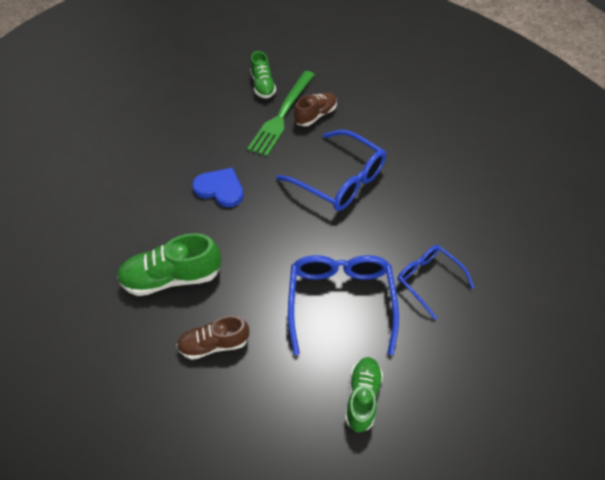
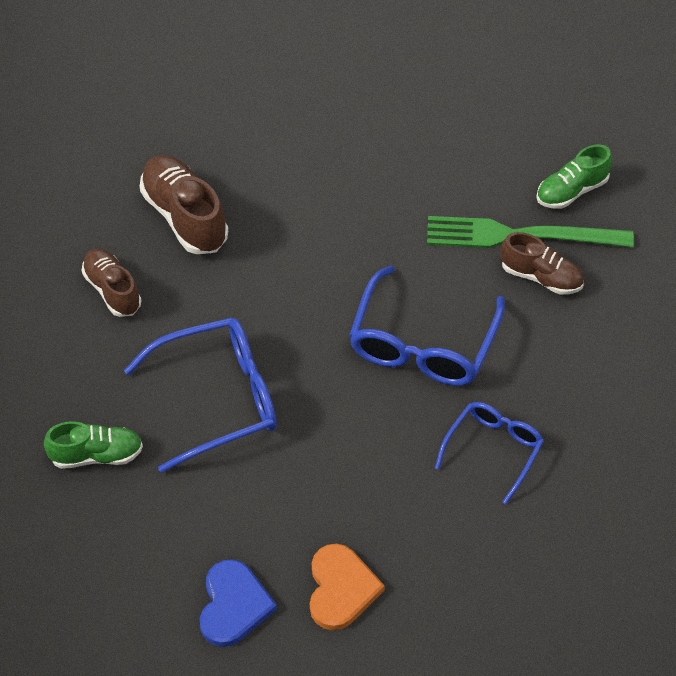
camera: 70 degrees right, 0 degrees up
(172, 277) = (185, 217): green shoe -> brown shoe
(220, 189) = (342, 213): blue heart -> blue heart (233, 605)
(428, 280) = (290, 490): blue glasses -> blue glasses (493, 450)
(509, 273) = (341, 589): none -> orange heart

